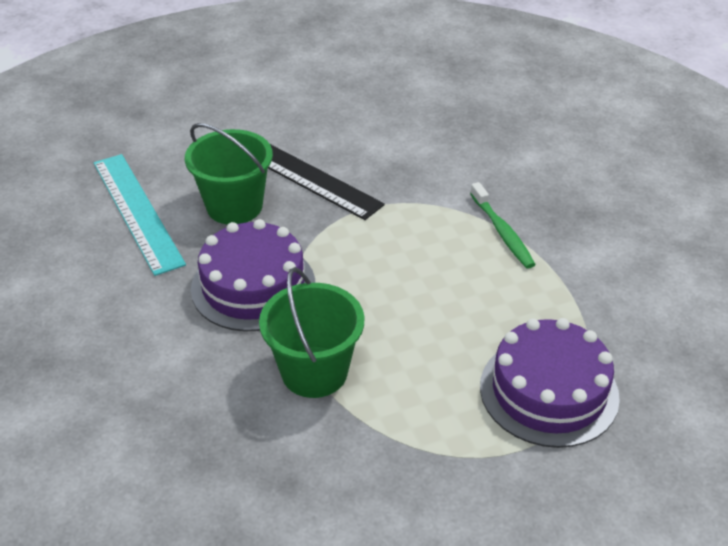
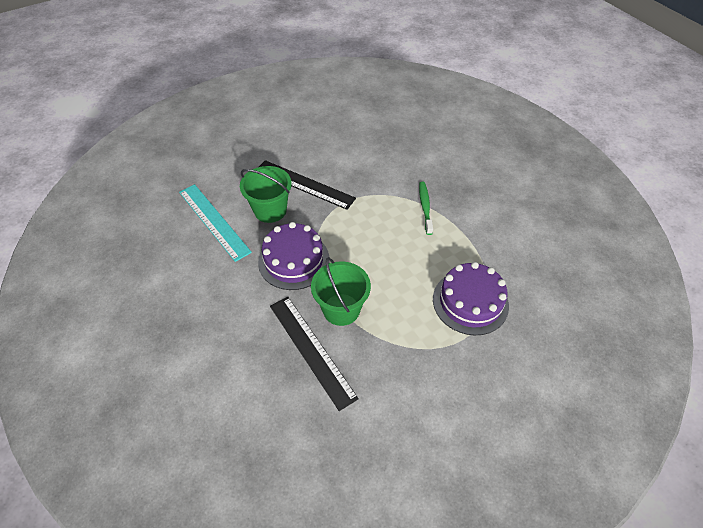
camera: 10 degrees left, 10 degrees up
(245, 428) = (311, 350): none -> black ruler
(502, 232) = (425, 207): green toothbrush -> green toothbrush turned 150 degrees counterclockwise

